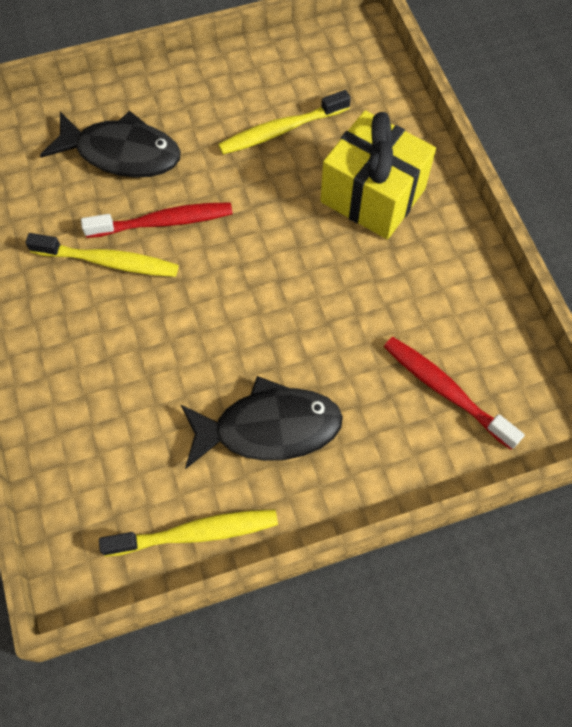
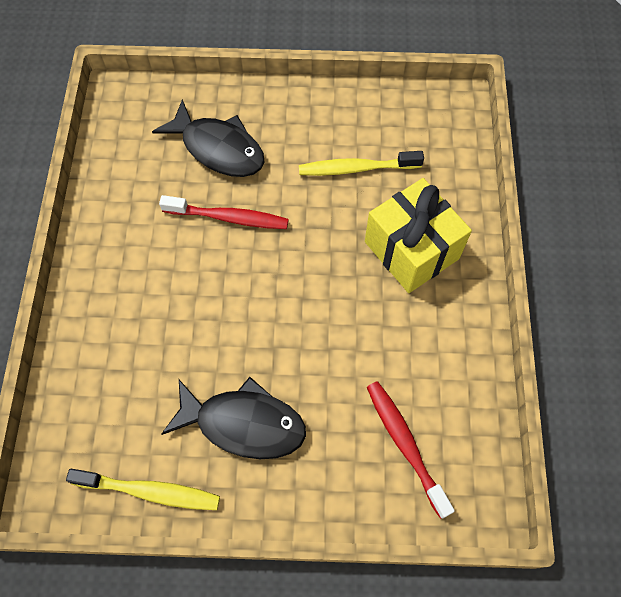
camera: 20 degrees right, 0 degrees up
(109, 262) = (172, 237): yellow toothbrush -> none

